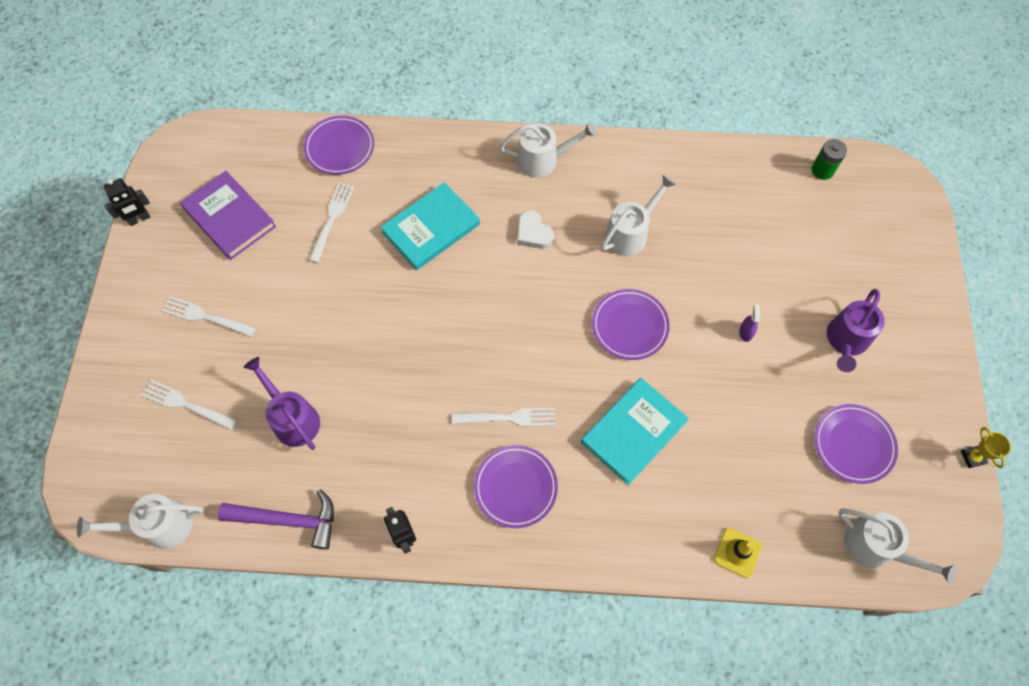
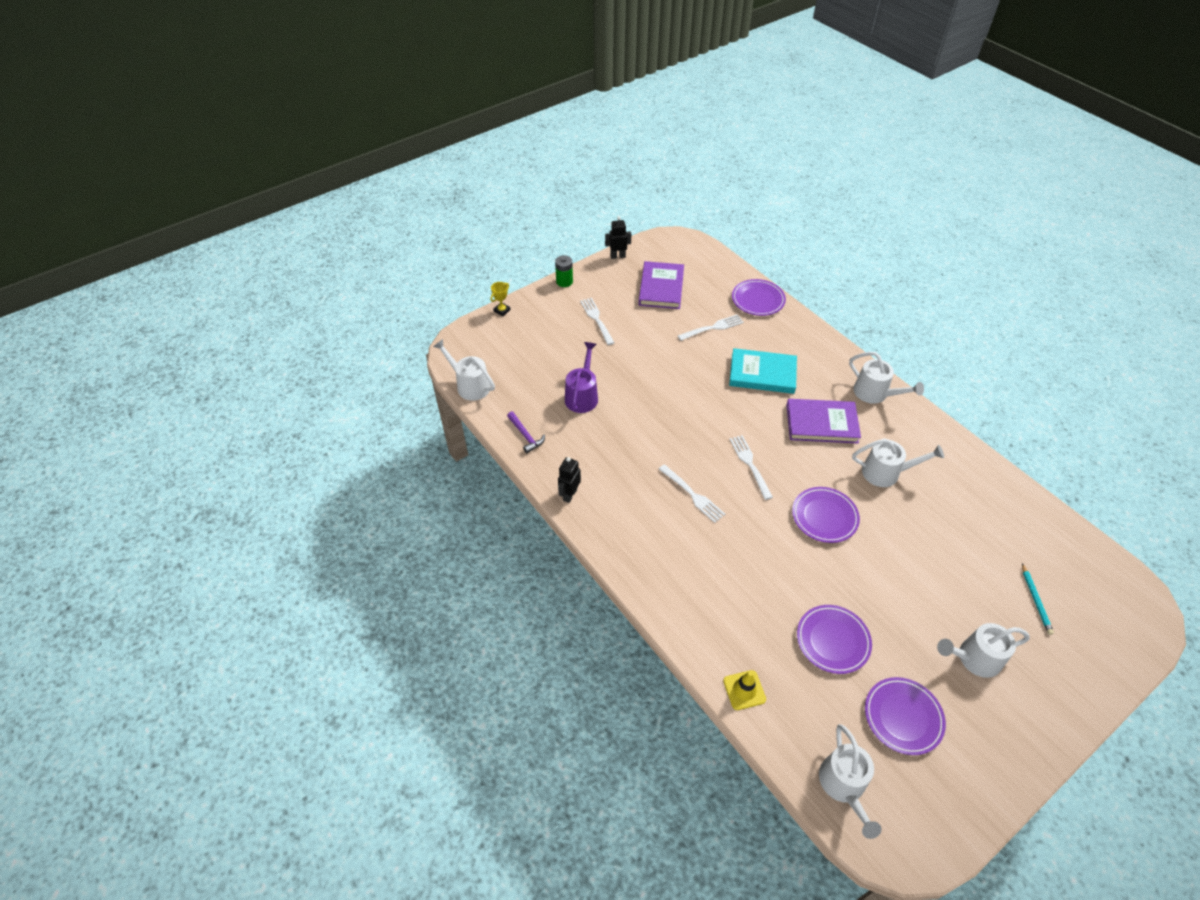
camera: 50 degrees right, 15 degrees down
(139, 219) = (617, 256): black robot -> black robot turned 150 degrees clockwise
(186, 404) = (542, 347): white fork -> white fork (750, 464)
(288, 520) = (525, 435): purple hammer -> purple hammer, size x0.63
(515, 487) = (654, 529): purple plate -> purple plate (832, 641)
(533, 233) = (821, 423): white heart -> purple book
(633, 432) = (758, 569): turquoise book -> none
(745, 332) = (902, 588): purple spray bottle -> none
(822, 170) = (1083, 553): green battery -> green battery (564, 282)
(833, 245) = (1035, 600): none -> turquoise pencil
(846, 341) = (973, 658): purple watering can -> white watering can
(972, 457) = (993, 816): yellow trophy -> yellow trophy (502, 310)

